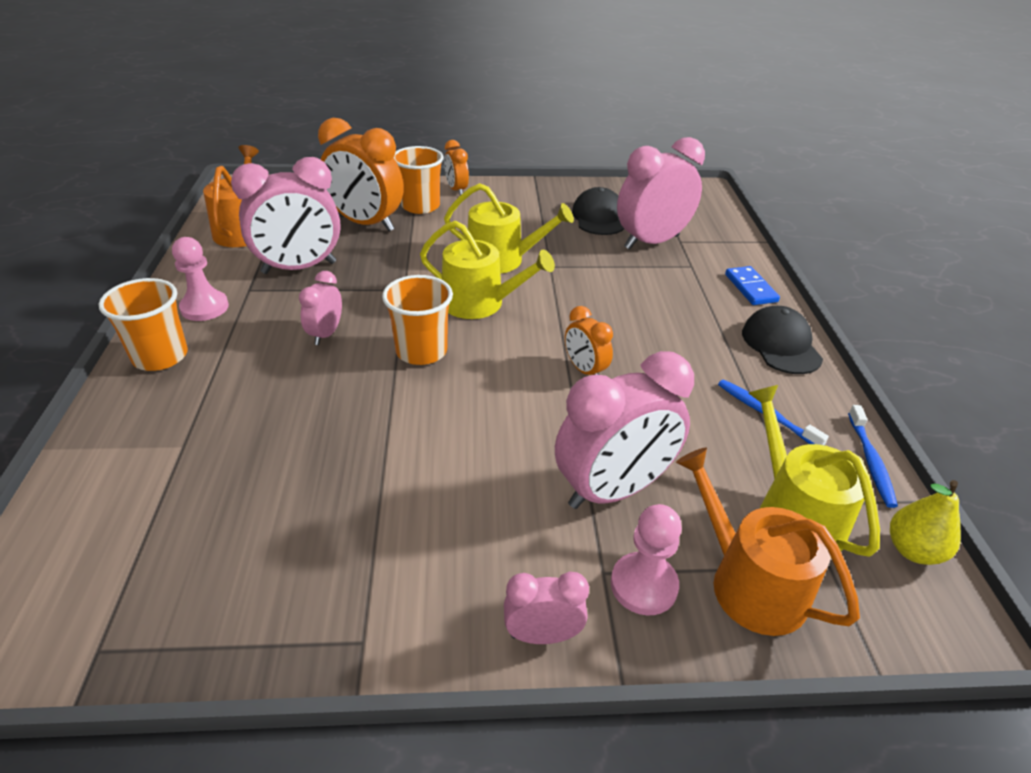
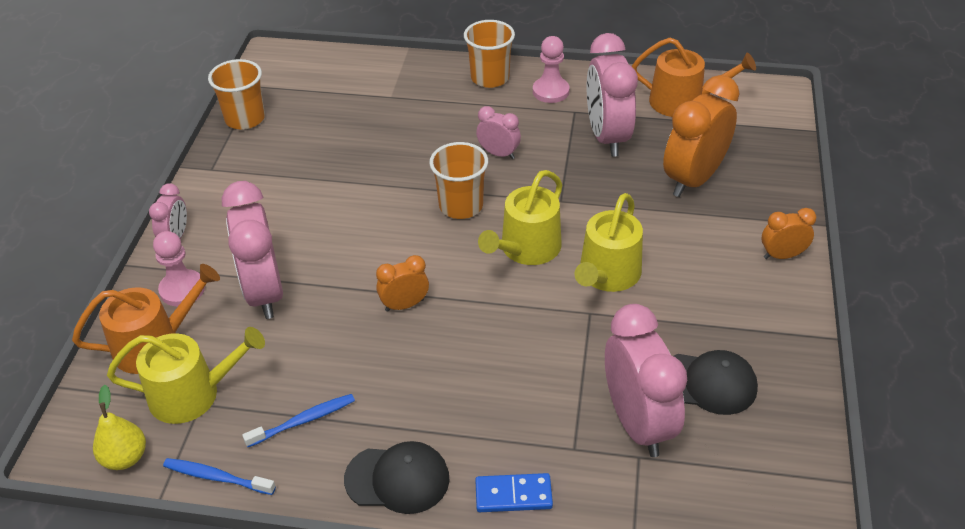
camera: 105 degrees right, 5 degrees up
(420, 206) = (736, 221): orange cup -> orange cup (245, 119)

